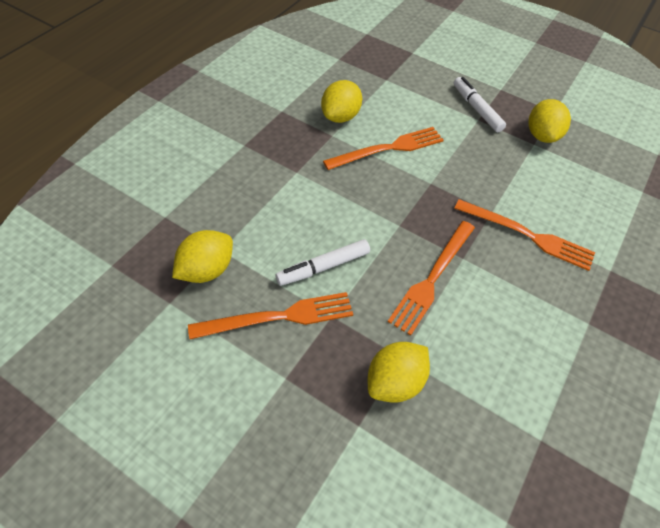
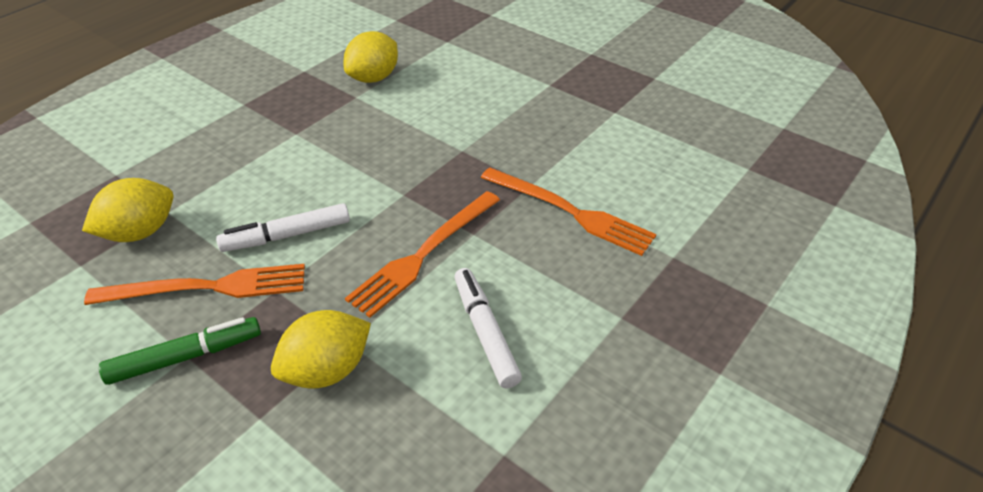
camera: 10 degrees right, 10 degrees down
(285, 378) = (186, 357): none -> green marker
(387, 149) = (420, 112): orange fork -> none
(476, 109) = (551, 73): white marker -> white marker (485, 332)
(541, 135) = (628, 103): yellow lemon -> none

